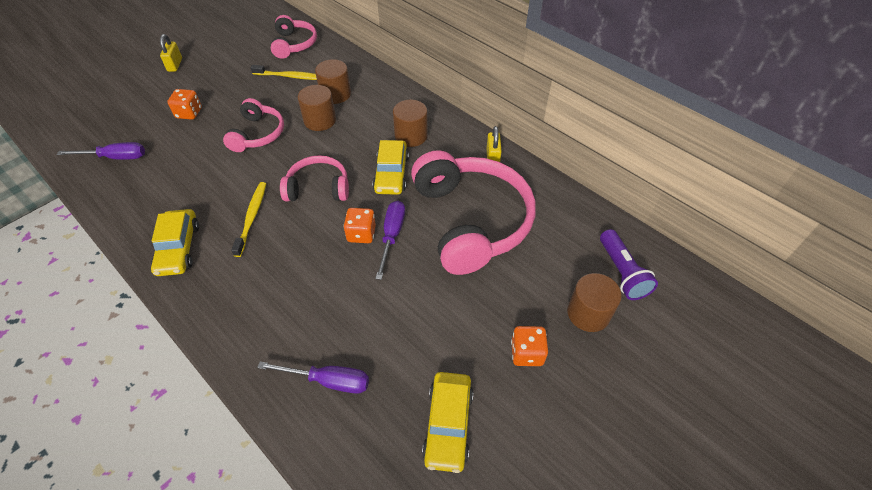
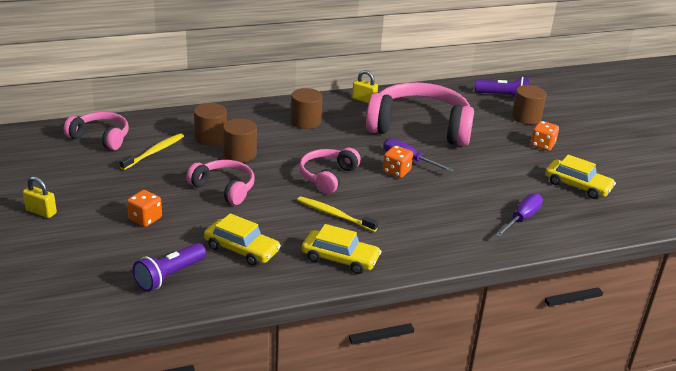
camera: 65 degrees left, 20 degrees down
(115, 157) = (169, 276): purple screwdriver -> purple flashlight
(391, 173) = (342, 142): yellow car -> yellow car (241, 249)

